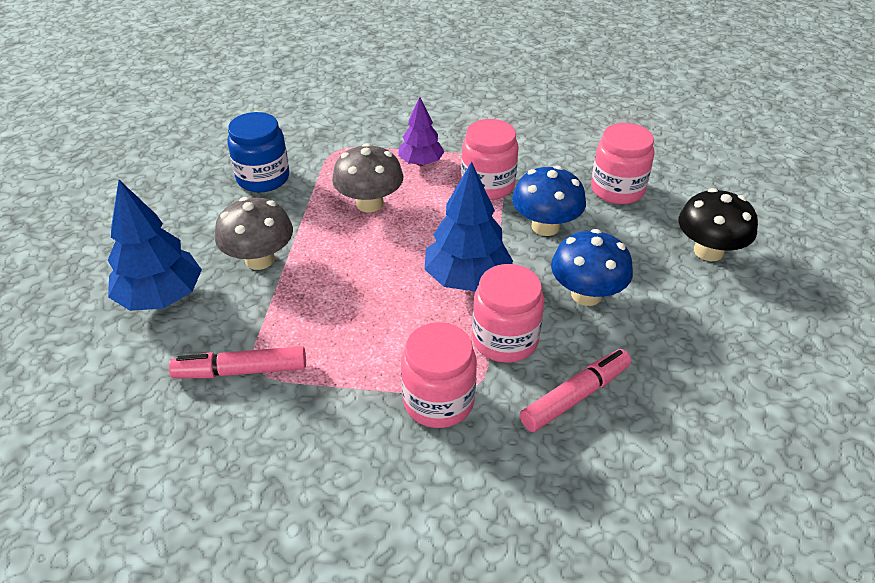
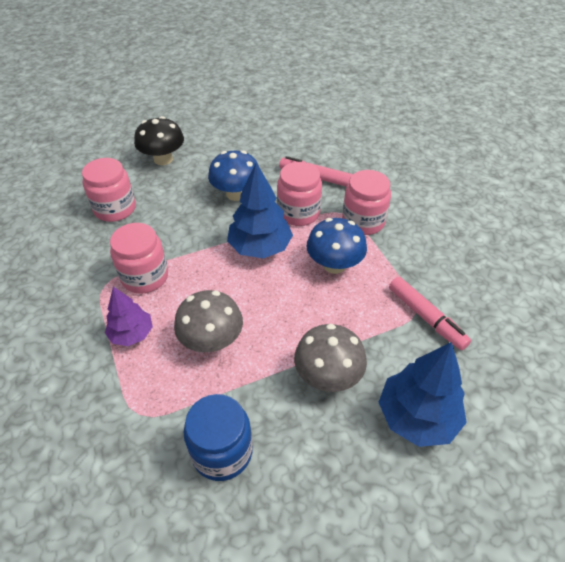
camera: 120 degrees left, 5 degrees up
(545, 226) = (180, 230): blue mushroom -> blue mushroom (334, 265)

